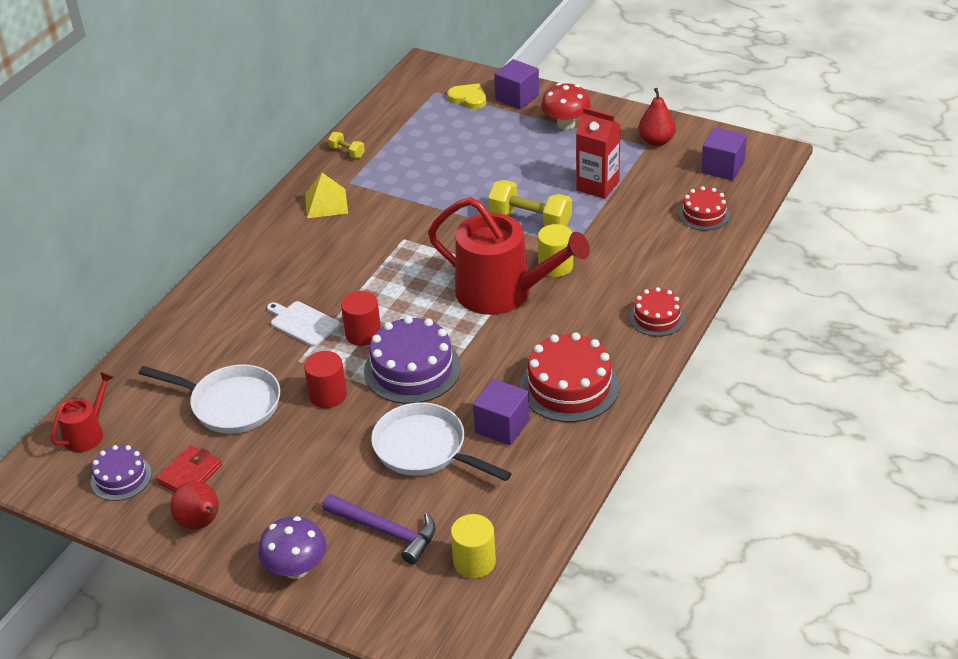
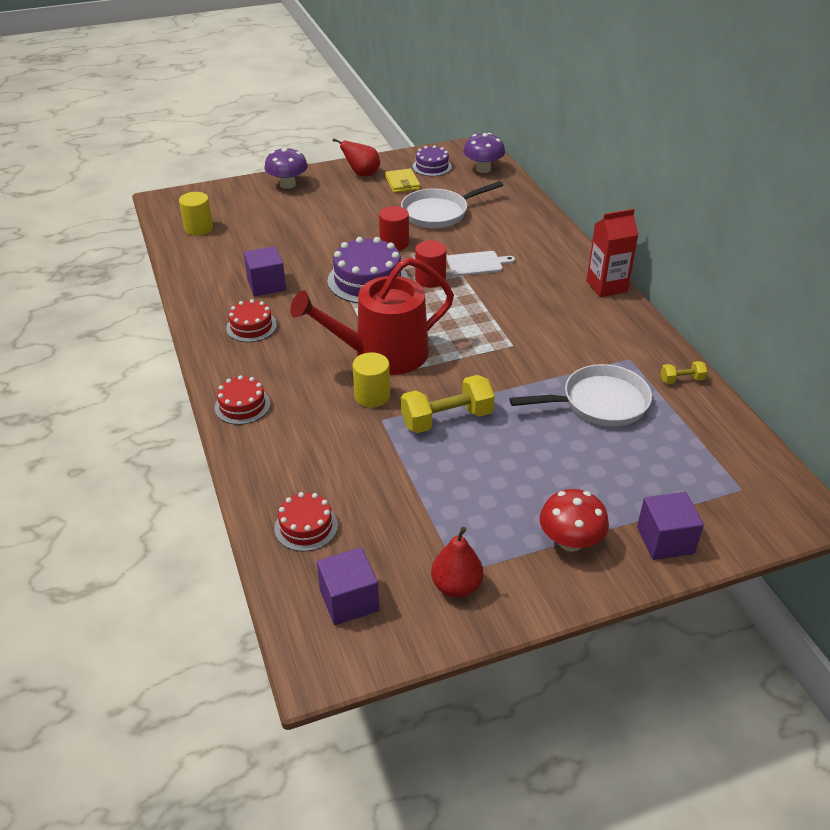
camera: 130 degrees right, 0 degrees up
(87, 433) = (483, 169): red watering can -> purple mushroom
(190, 474) = (402, 183): red wallet -> yellow wallet
(326, 203) = (612, 334): yellow pyramid -> none
(386, 531) = (264, 215): purple hammer -> none
(425, 449) = (296, 252): white pan -> white pan (599, 403)
(468, 98) = (701, 504): yellow heart -> none
(569, 386) = (251, 326): red cake -> red cake, size x0.58
(597, 186) = (440, 490): red carton -> red carton (606, 286)

